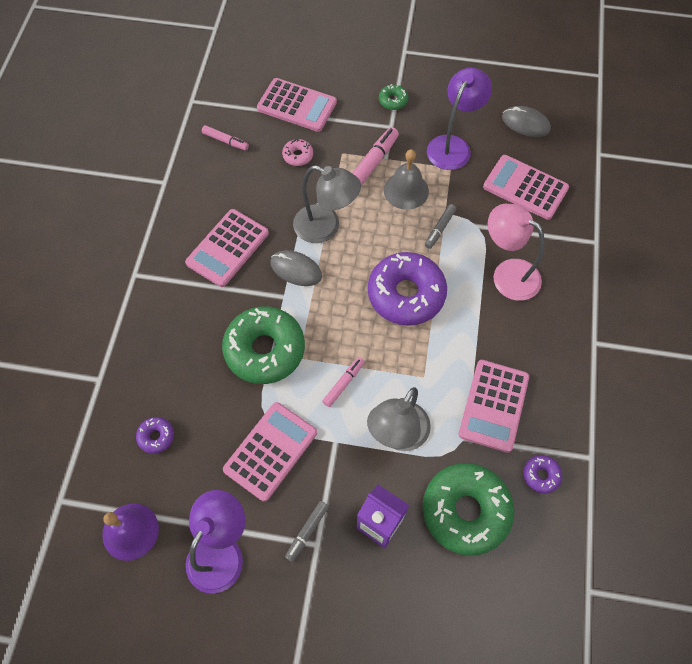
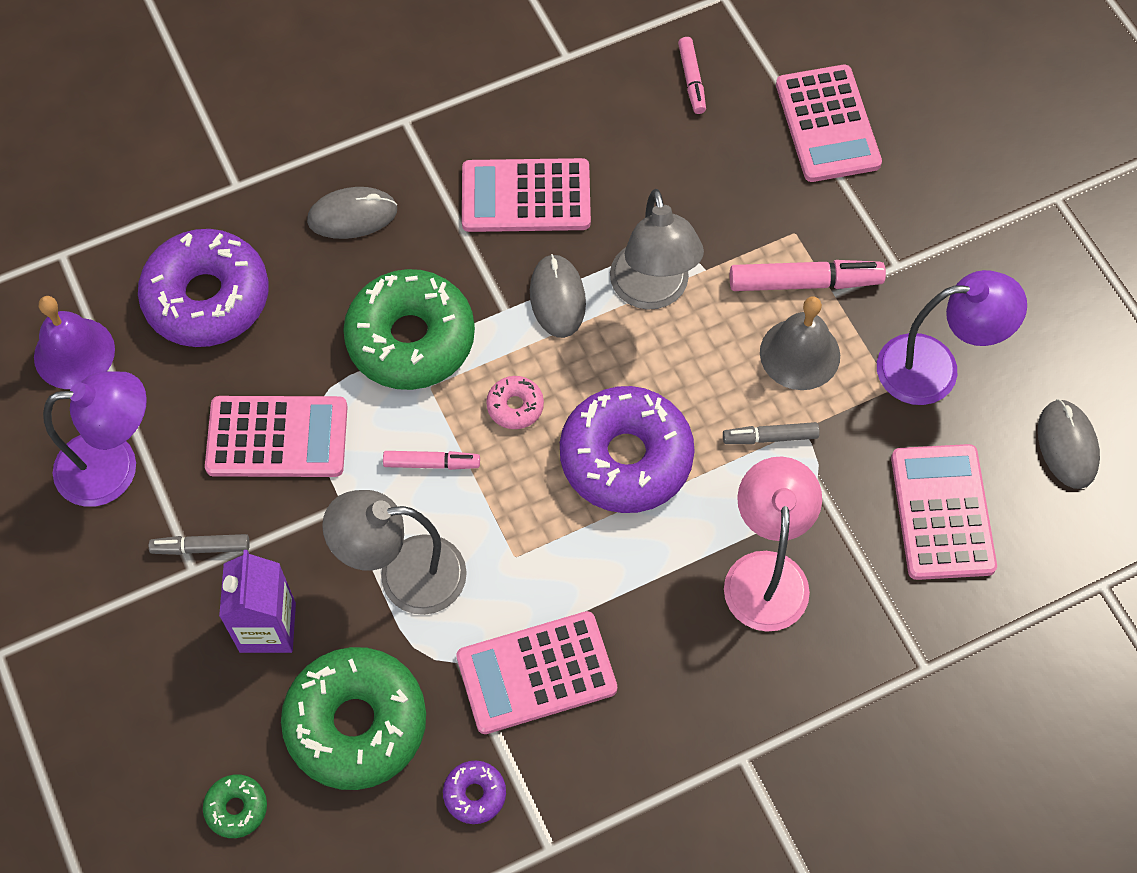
camera: 55 degrees right, 0 degrees up
(156, 436) = (207, 298): purple donut -> purple donut, size x2.30
(169, 333) = (352, 216): none -> grey mouse
(298, 156) = (742, 181): pink donut -> pink donut (515, 406)
(393, 100) = (947, 239): green donut -> green donut (236, 808)

